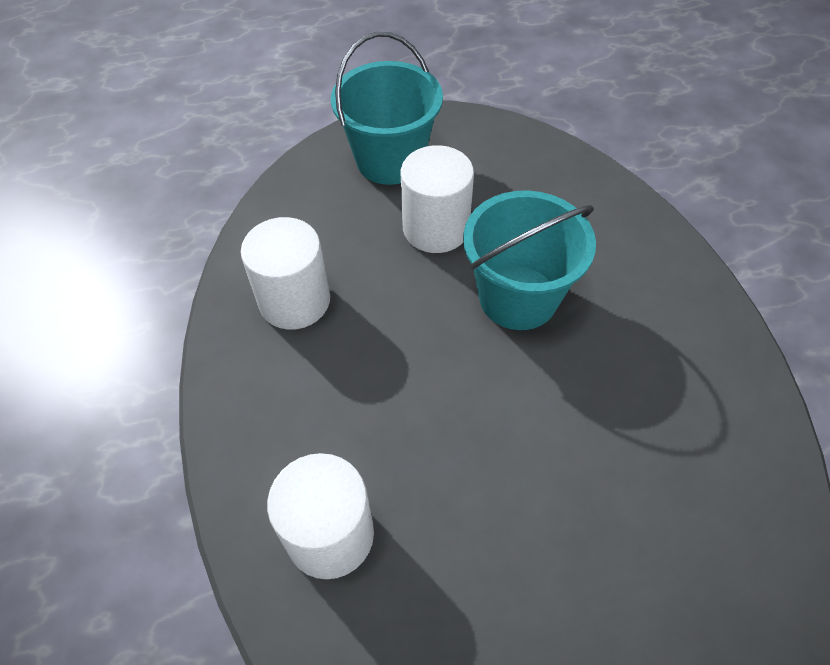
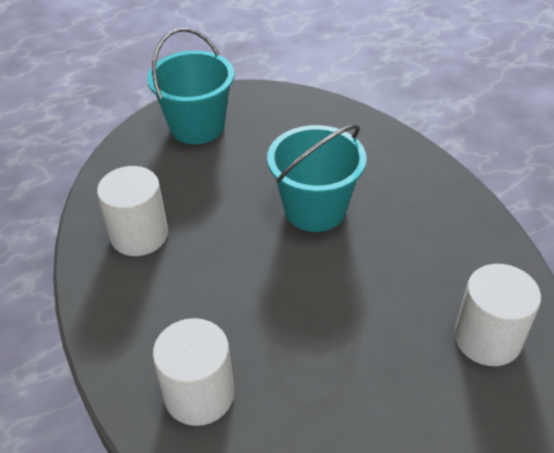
camera: 10 degrees left, 10 degrees down
(436, 228) = (242, 170): white cylinder -> white cylinder (487, 338)

